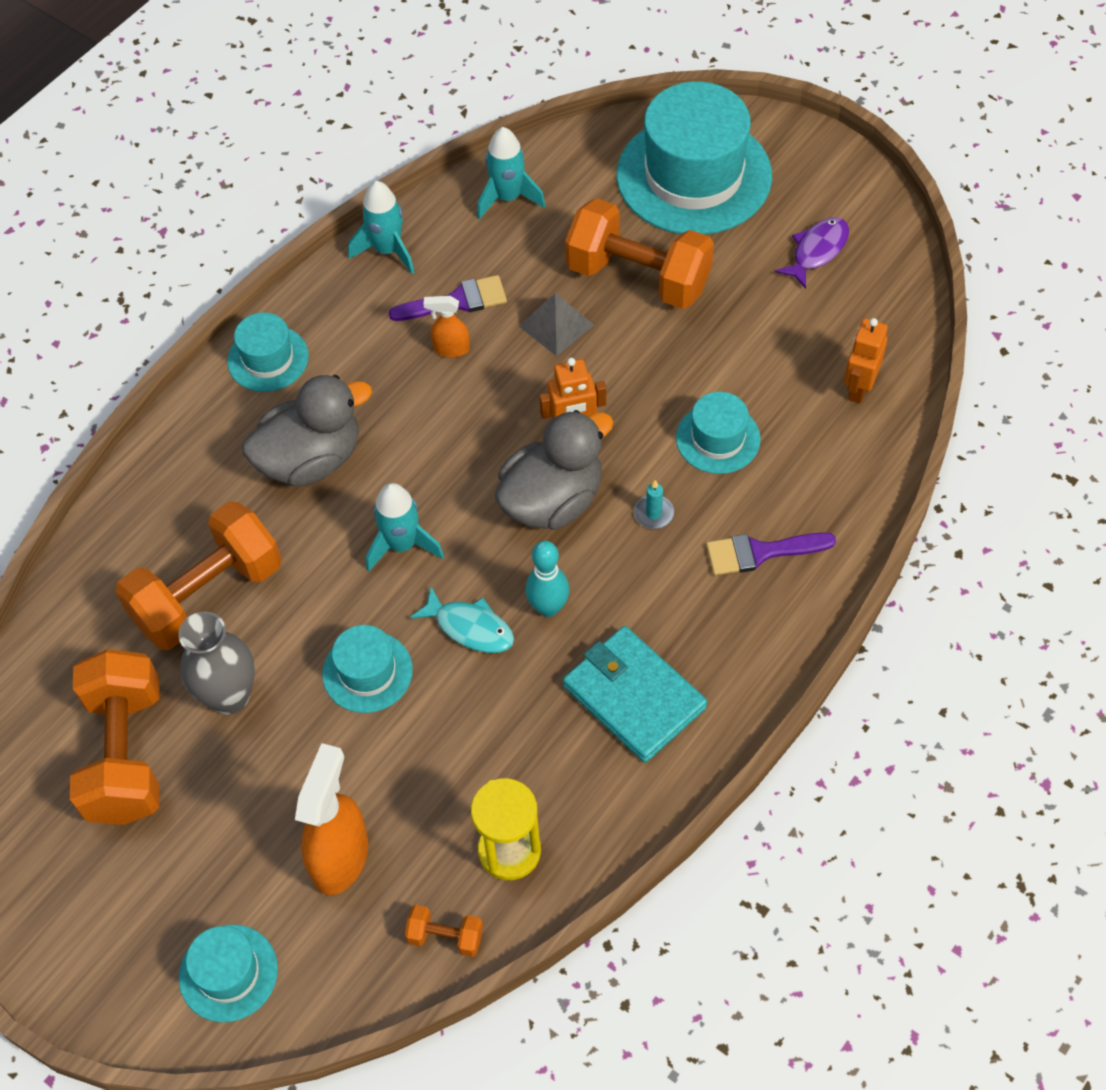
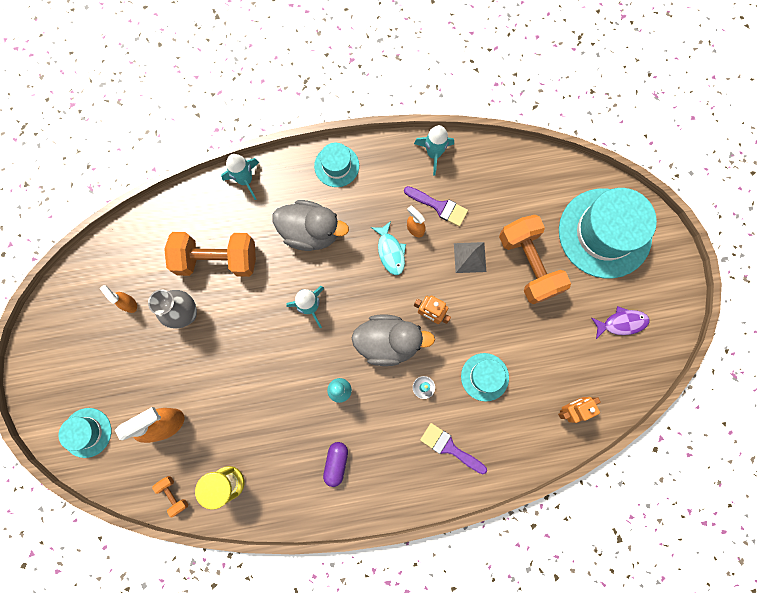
camera: 40 degrees right, 20 degrees up
(126, 754) = (129, 303): orange dumbbell -> orange spray bottle
(367, 672) = (246, 352): turquoise hat -> none
(470, 627) = (302, 370): turquoise fish -> turquoise fish (390, 252)
(508, 198) = (510, 171): turquoise rocket -> turquoise rocket (245, 180)
(634, 697) = (336, 463): turquoise wallet -> purple capsule

